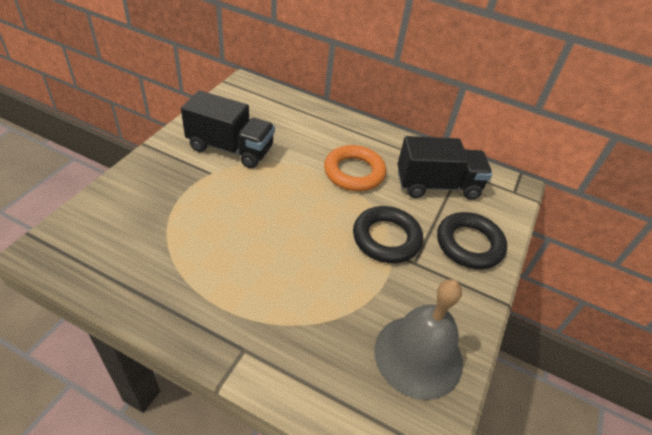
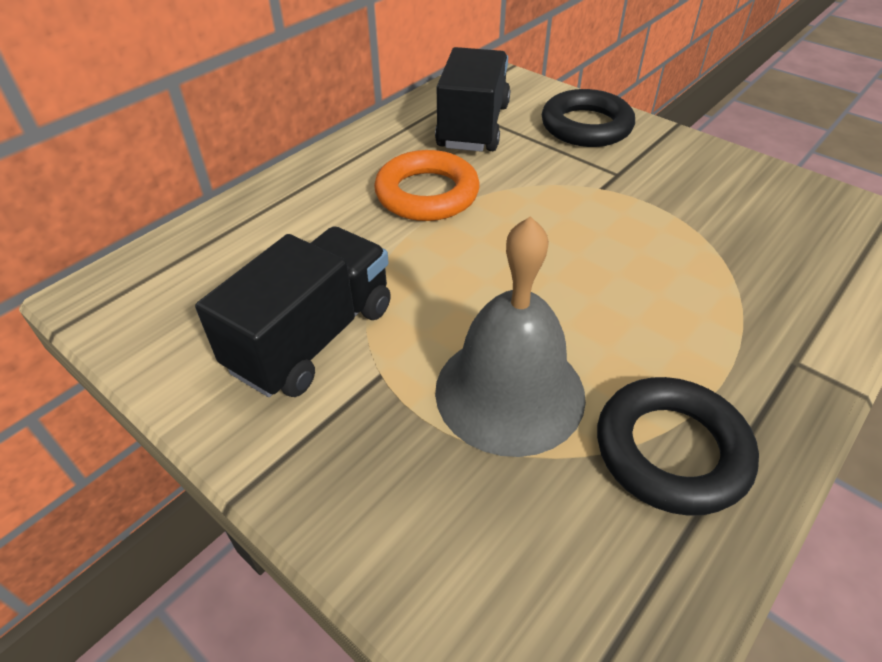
camera: 70 degrees left, 0 degrees up
(386, 238) = (573, 188): black ring -> black ring (671, 451)
(418, 355) = (767, 200): grey bell -> grey bell (509, 392)

